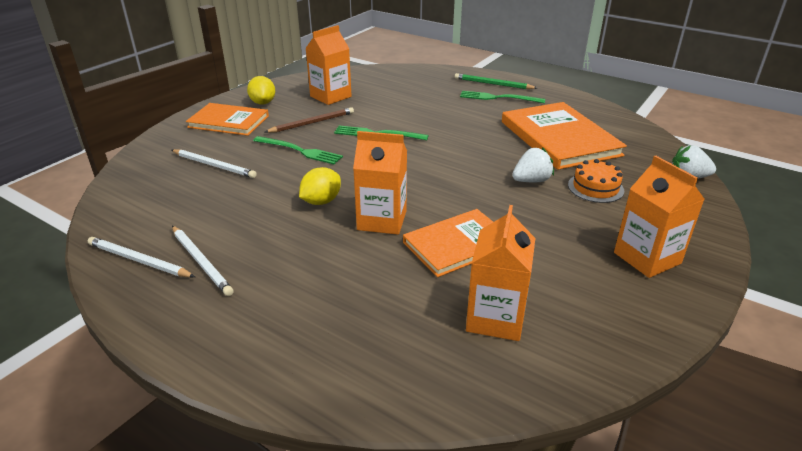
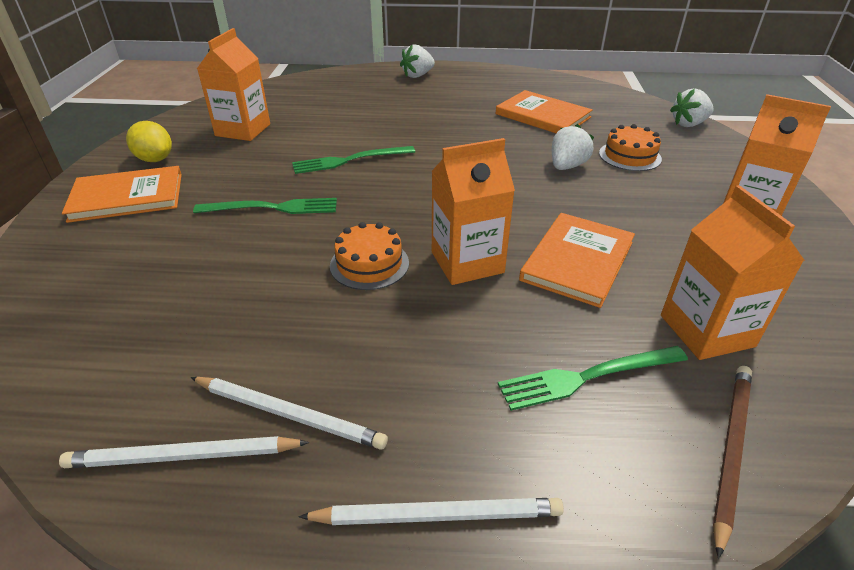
camera: 30 degrees left, 5 degrees up
(214, 165) = (165, 264): white pencil -> white pencil (436, 515)
(312, 123) = (252, 168): brown pencil -> brown pencil (730, 451)
(321, 201) = (369, 264): yellow lemon -> orange cake
(493, 84) = (417, 75): green pencil -> white strawberry
(498, 98) = (439, 88): green fork -> green fork (588, 377)
(559, 138) = (542, 116): orange book -> orange book, size x0.65

